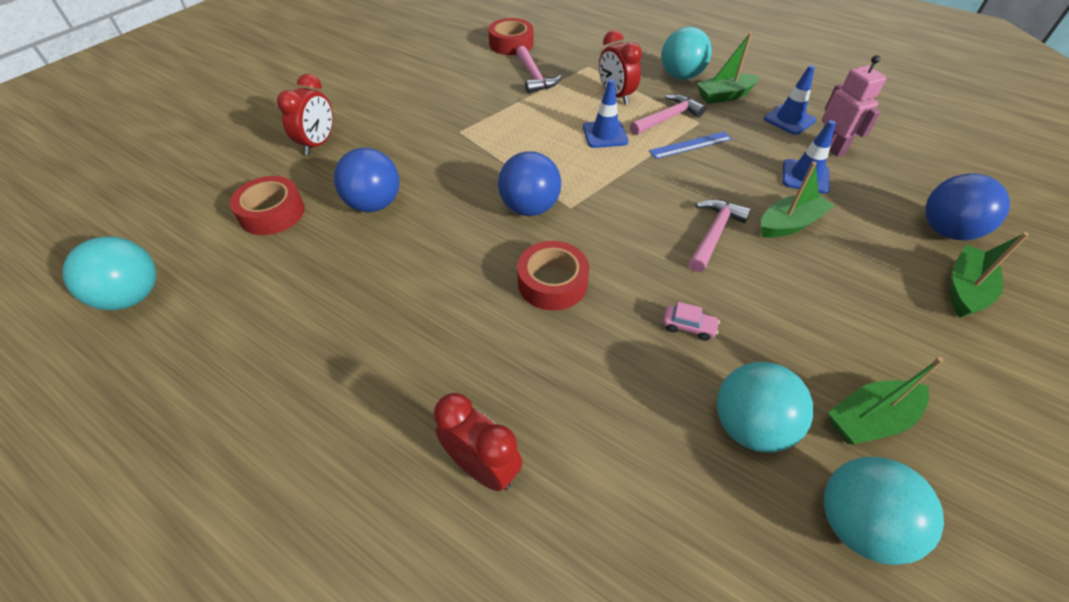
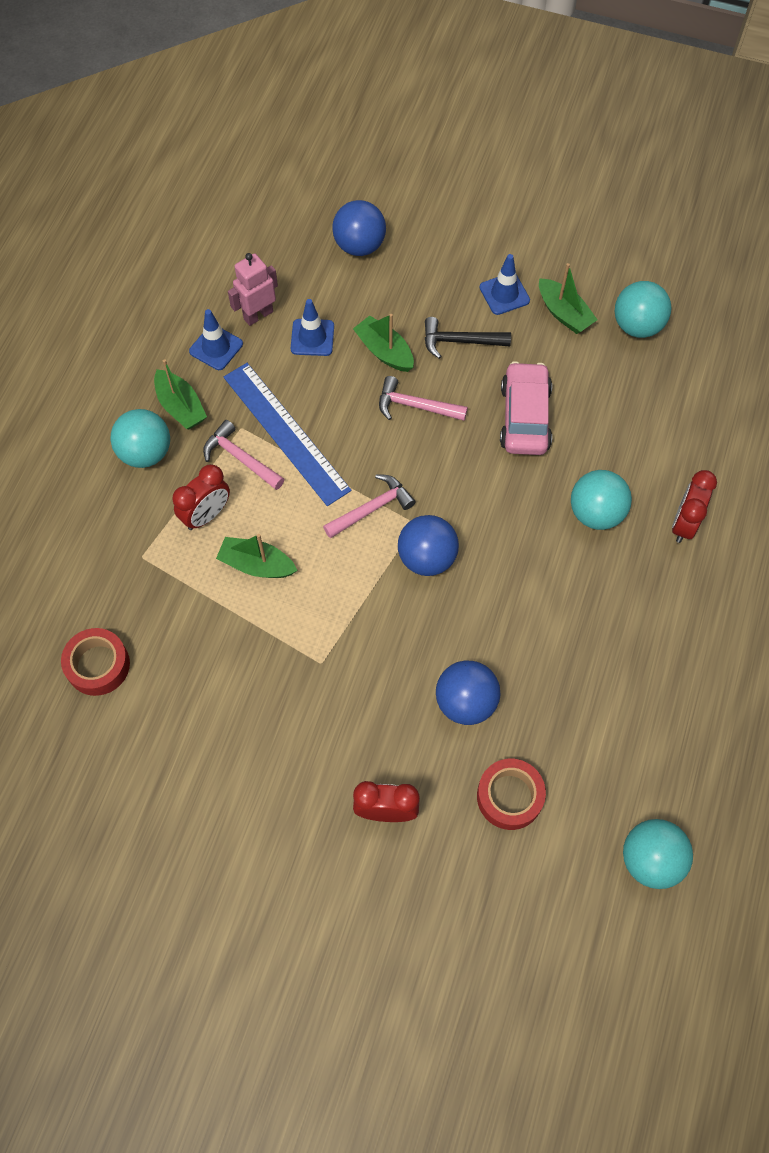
camera: 105 degrees left, 15 degrees up
(534, 77) = (181, 613): pink hammer -> pink hammer (372, 508)
(552, 283) = (513, 518): red tape -> none
(605, 134) = (287, 514): blue traffic cone -> blue traffic cone (504, 294)
(688, 327) = (525, 417): pink car -> pink car, size x2.44
(690, 145) = (285, 433): blue ruler -> blue ruler, size x1.99
(749, 426) = (594, 377): turquoise ball -> turquoise ball (596, 513)
(808, 290) = (459, 341): none -> black hammer
(965, 289) = (425, 245): green boat -> green boat (257, 565)

